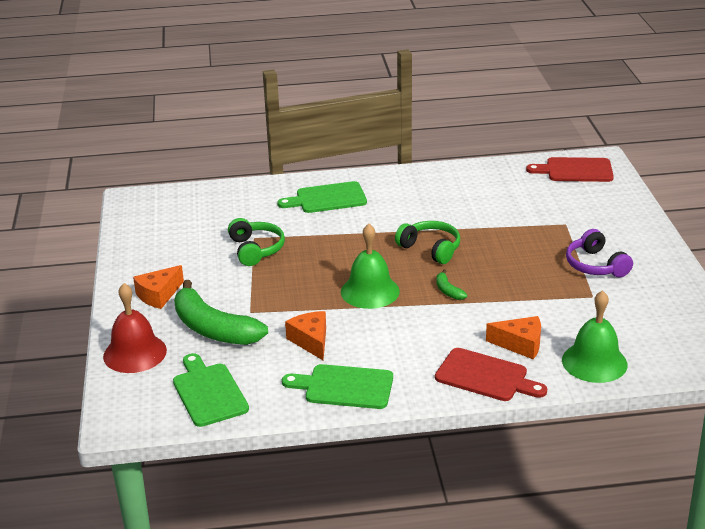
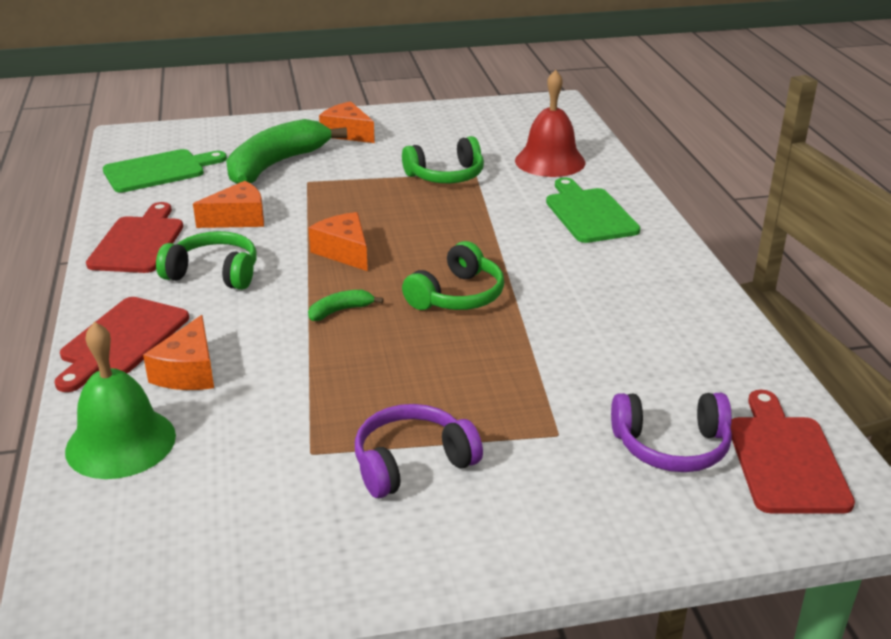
camera: 85 degrees right, 0 degrees up
(135, 353) = (240, 132): red bell -> red bell (550, 161)
(344, 387) = (139, 242): green cutting board -> red cutting board
(370, 291) = (344, 252): green bell -> orange cheese
(396, 345) = (214, 273): none -> green headphones
(570, 196) = (671, 446): none -> purple headphones

